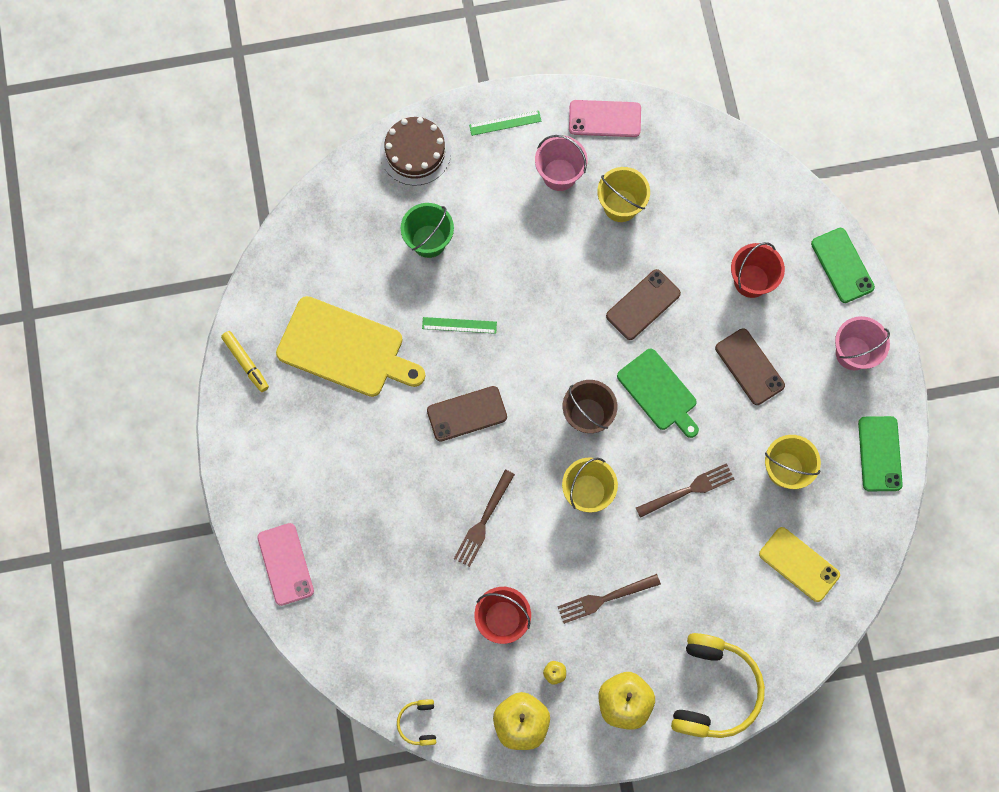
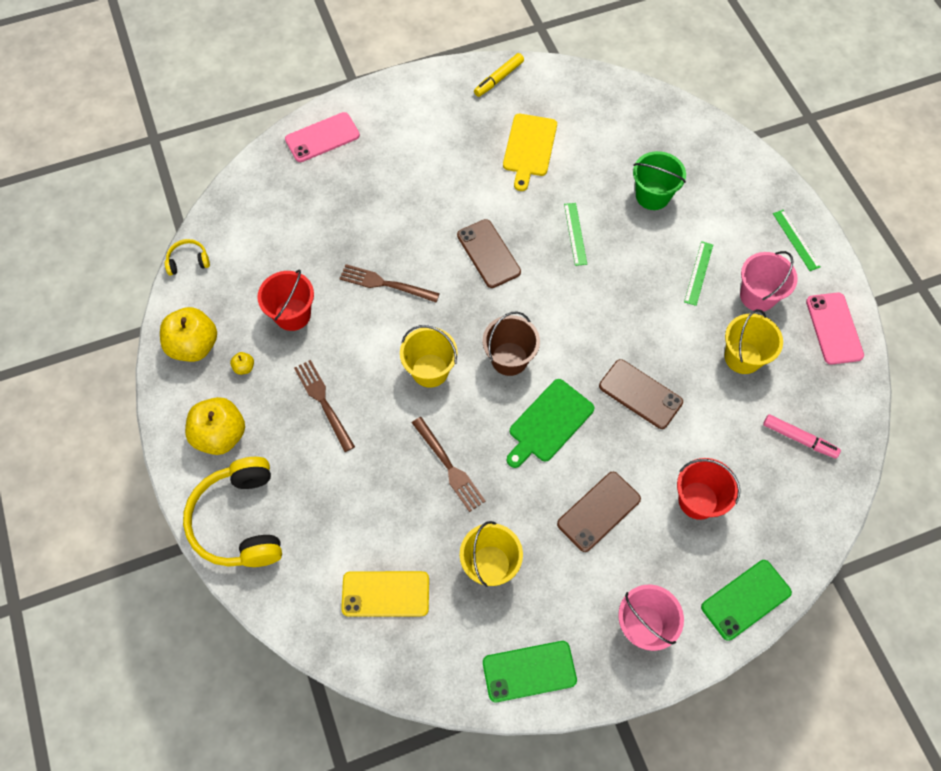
camera: 80 degrees right, 10 degrees down
(345, 349) = (529, 148): yellow cutting board -> yellow cutting board, size x0.66
(415, 152) = (739, 170): brown cake -> none
(525, 221) = (698, 273): none -> green ruler
(707, 181) = (799, 439): none -> pink marker
(713, 690) = (240, 521): yellow headphones -> yellow headphones turned 75 degrees clockwise
(799, 564) = (385, 593): yellow phone -> yellow phone turned 60 degrees clockwise

